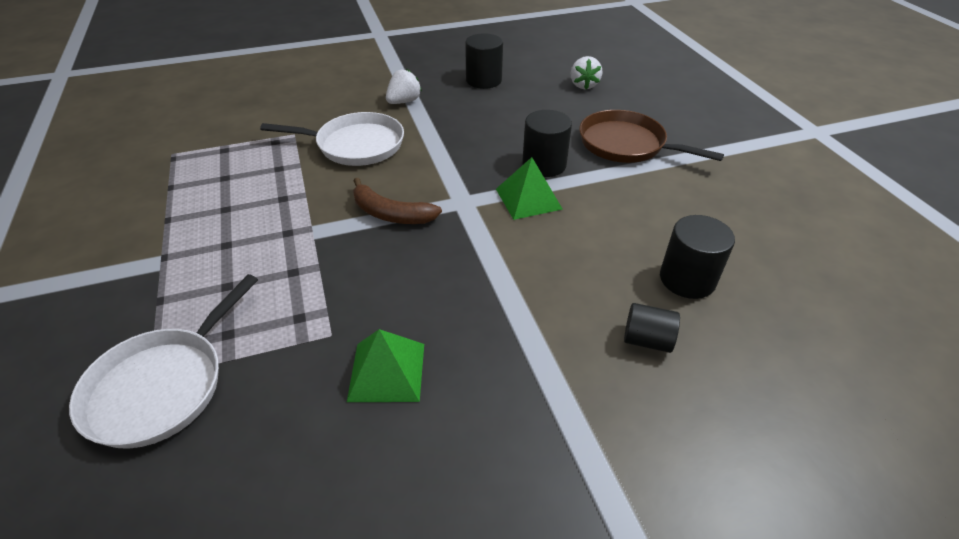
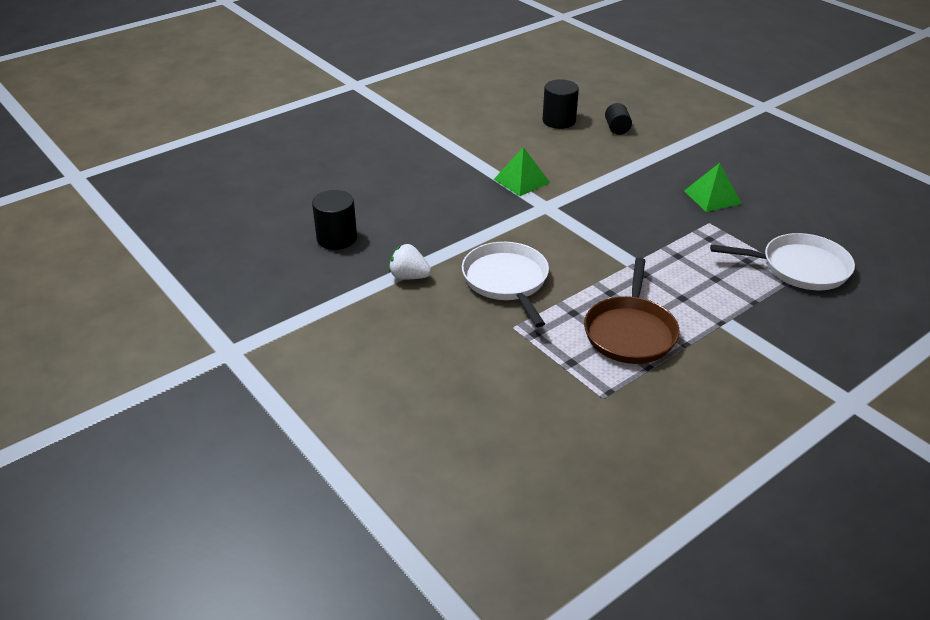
camera: 110 degrees left, 5 degrees down
(390, 214) = (585, 234): brown banana -> none
(544, 164) = (472, 181): black cylinder -> none
(583, 85) = (322, 181): white strawberry -> none
(626, 144) = (419, 151): brown pan -> brown pan (630, 332)

